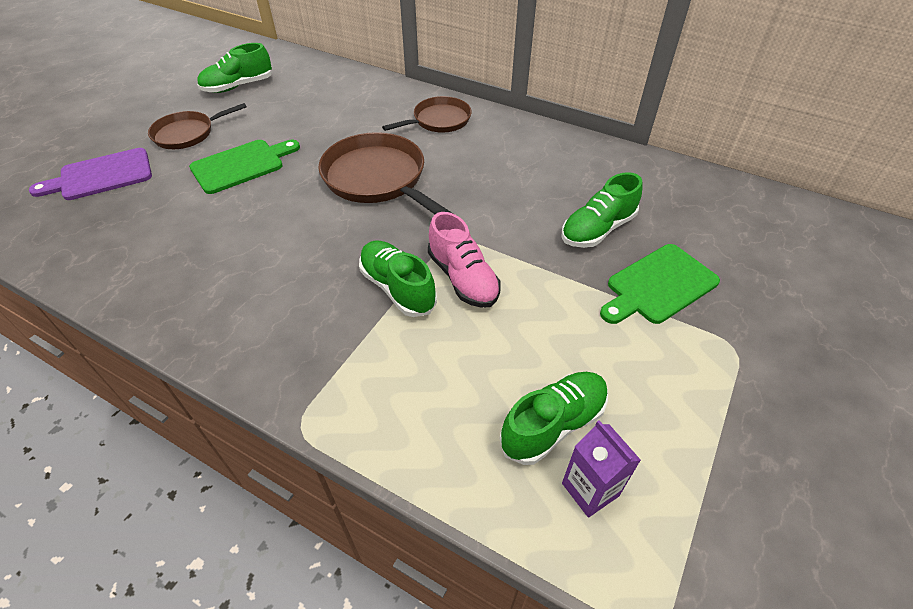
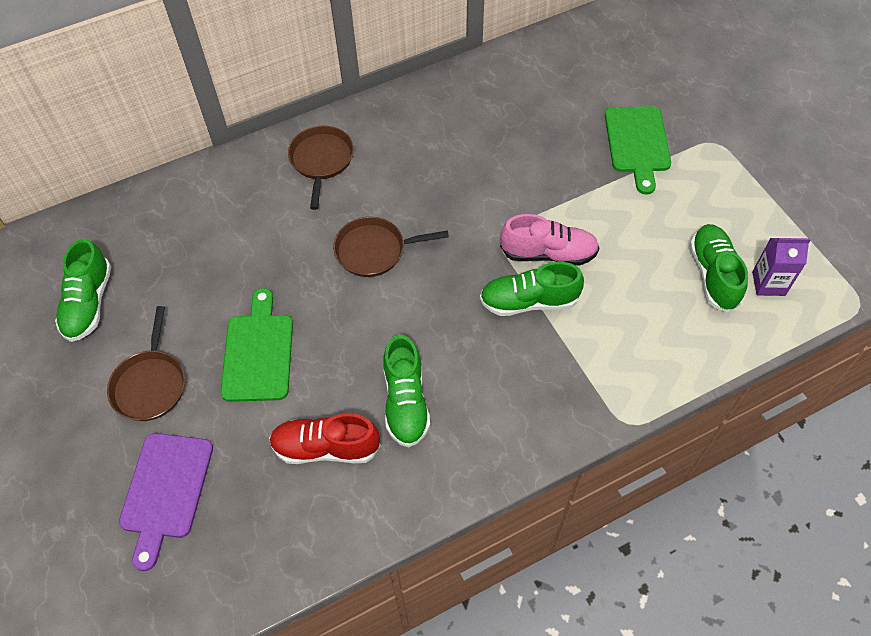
camera: 55 degrees left, 10 degrees up
(171, 233) = (326, 447): none -> red shoe
(377, 178) = (374, 250): brown pan -> brown pan, size x0.62
(597, 229) = (557, 140): green shoe -> green shoe (405, 402)

